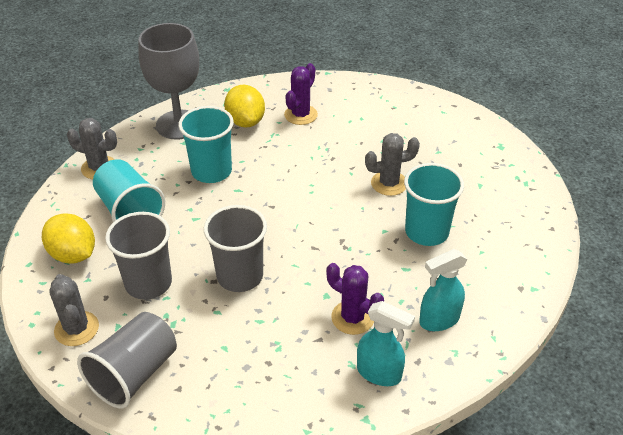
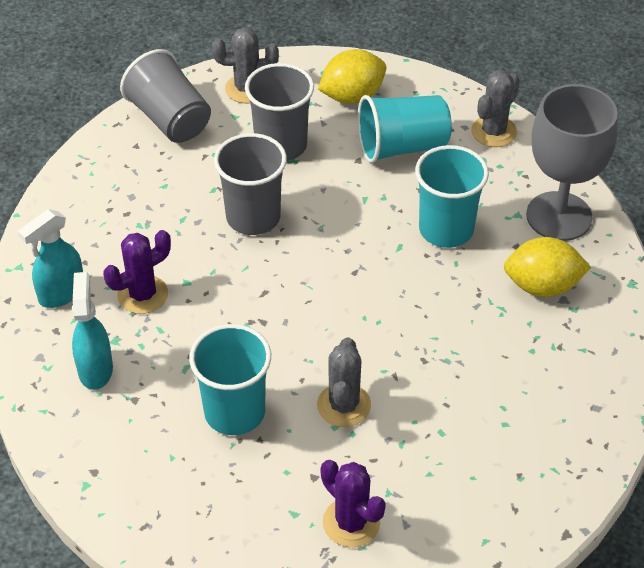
camera: 110 degrees right, 5 degrees up
(301, 115) = (538, 352): purple cactus -> purple cactus (351, 523)

